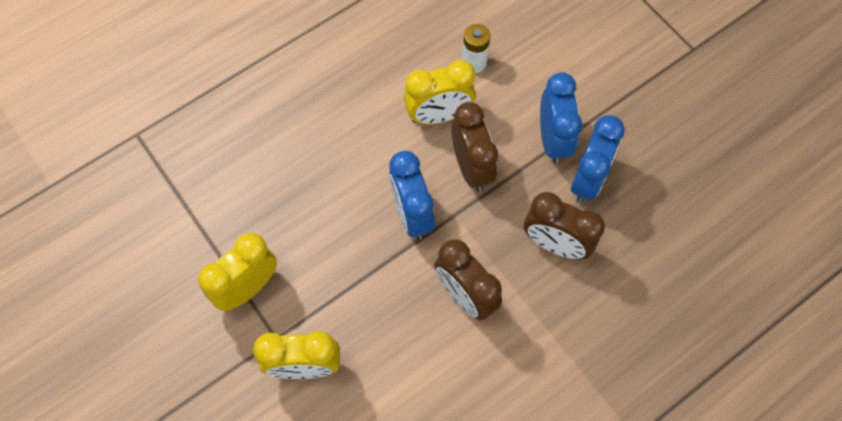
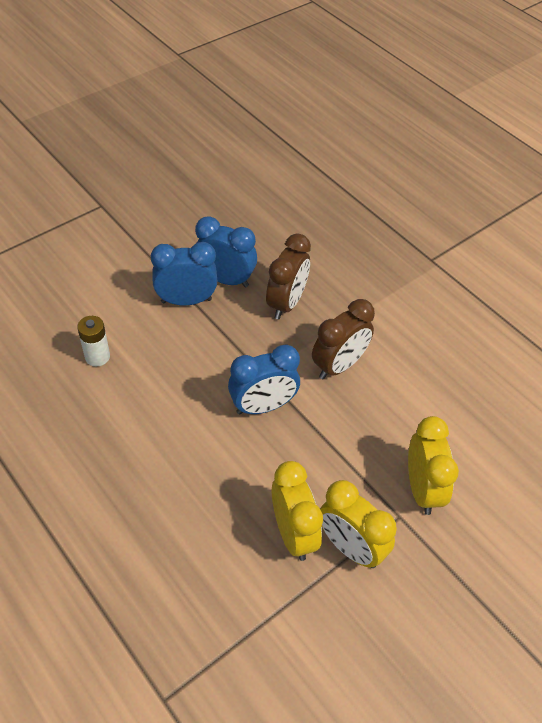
camera: 95 degrees left, 15 degrees down
(438, 115) = (156, 385): yellow clock -> yellow clock (293, 533)
(471, 168) = (214, 360): brown clock -> none

